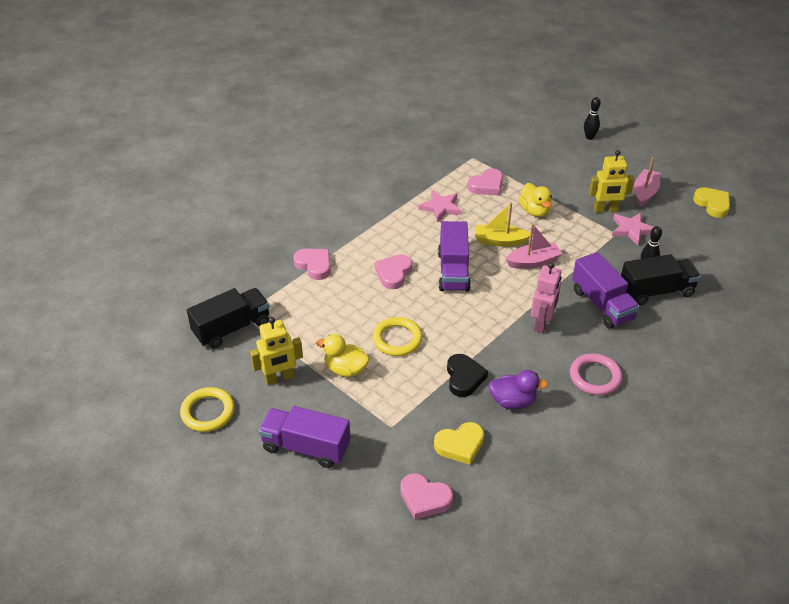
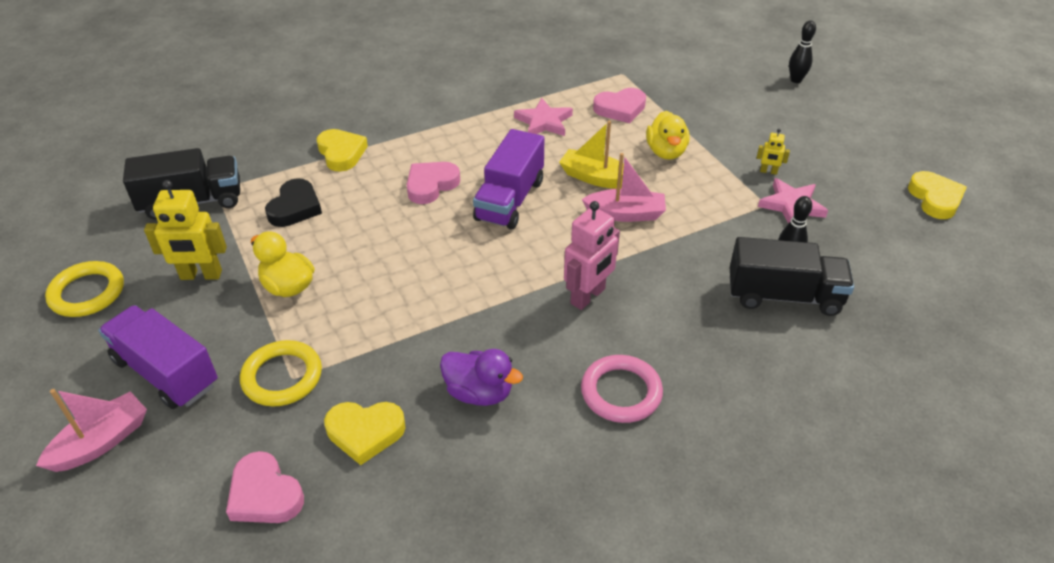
camera: 20 degrees right, 0 degrees up
(314, 265) = (341, 153): pink heart -> yellow heart
(397, 339) = (379, 266): yellow ring -> yellow ring (282, 377)
(464, 378) = (433, 340): black heart -> black heart (295, 207)
(602, 304) = (691, 293): purple truck -> none
(605, 210) = (768, 171): yellow robot -> yellow robot, size x0.49
(645, 193) = (838, 162): pink boat -> pink boat (101, 442)

